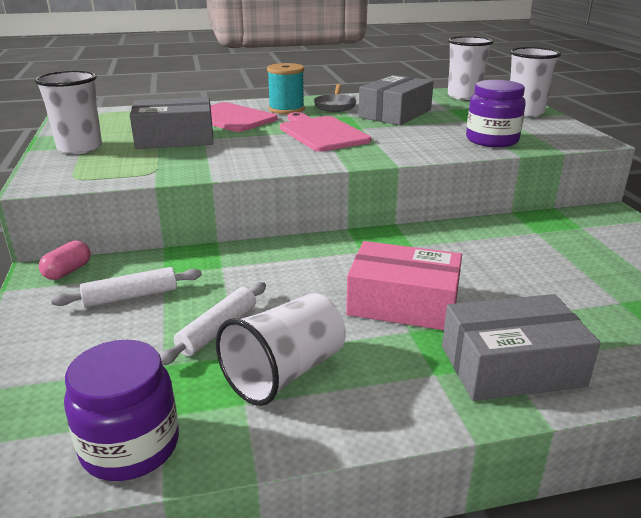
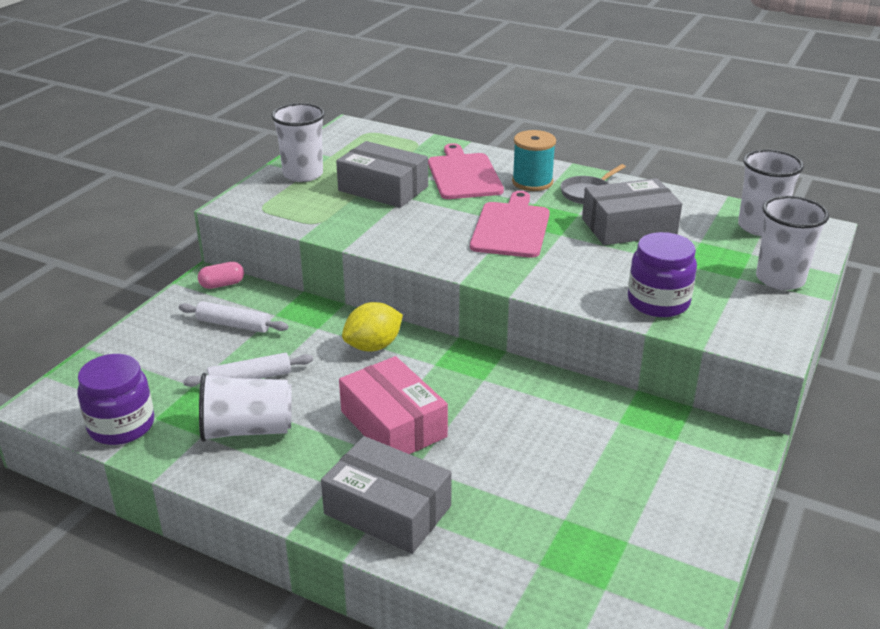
camera: 40 degrees right, 5 degrees up
(293, 259) = (373, 346): none -> yellow lemon

